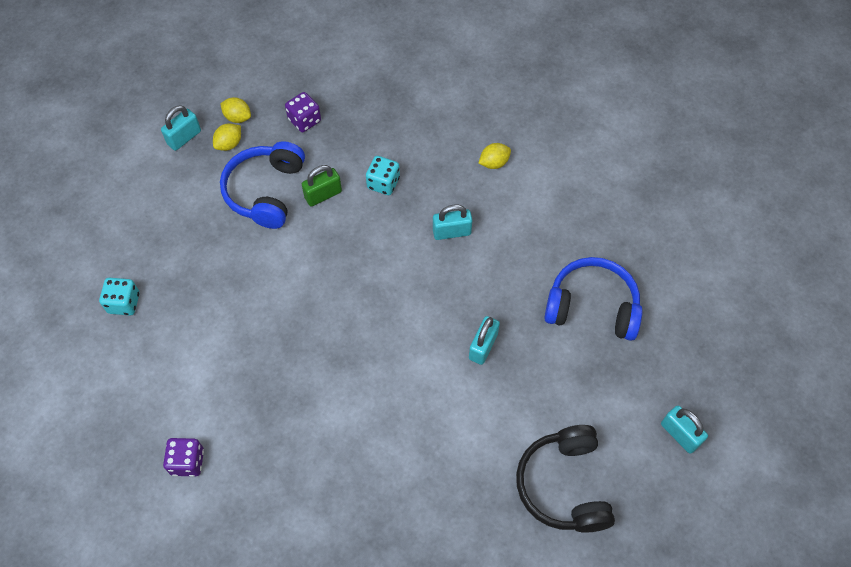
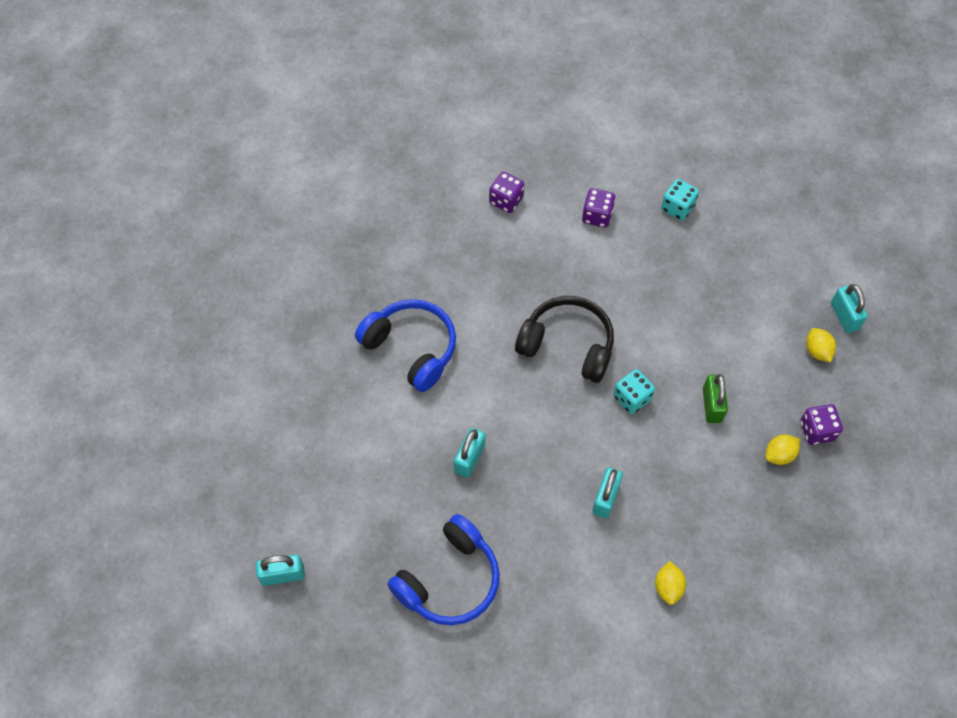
camera: 120 degrees right, 0 degrees up
(167, 367) = (597, 216): none -> purple dice
(238, 117) = (849, 372): yellow lemon -> yellow lemon (779, 455)
(266, 191) = (741, 358): blue headphones -> blue headphones (411, 349)
(383, 183) = (698, 466): turquoise dice -> turquoise dice (632, 398)
(483, 346) = (469, 459): turquoise padlock -> turquoise padlock turned 60 degrees clockwise
(564, 485) = (308, 451): black headphones -> black headphones (567, 345)

